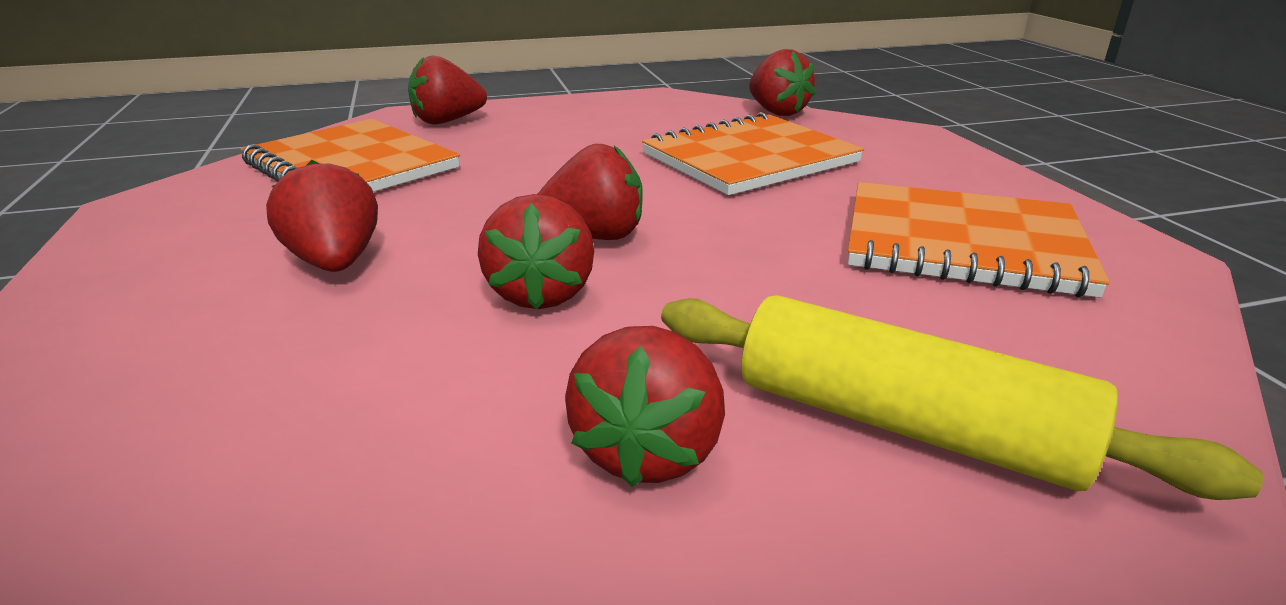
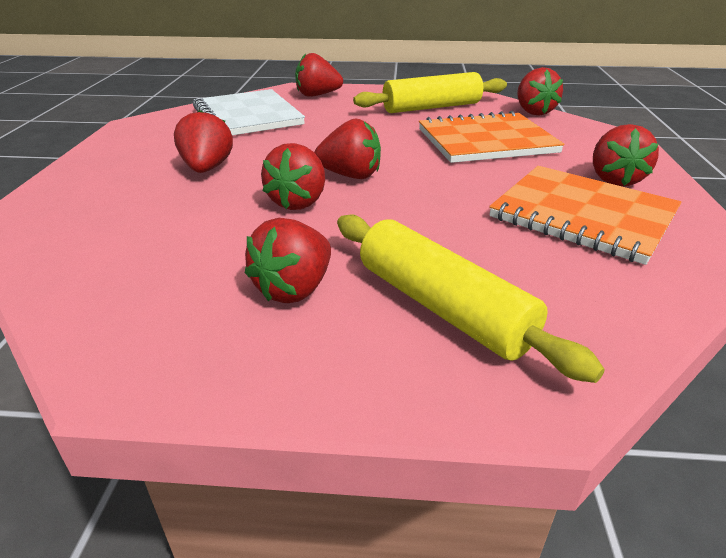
camera: 20 degrees right, 5 degrees up
(351, 166) = (248, 116): orange notebook -> white notebook
(636, 121) = (432, 107): none -> yellow rolling pin
(955, 188) = (614, 180): none -> red strawberry

